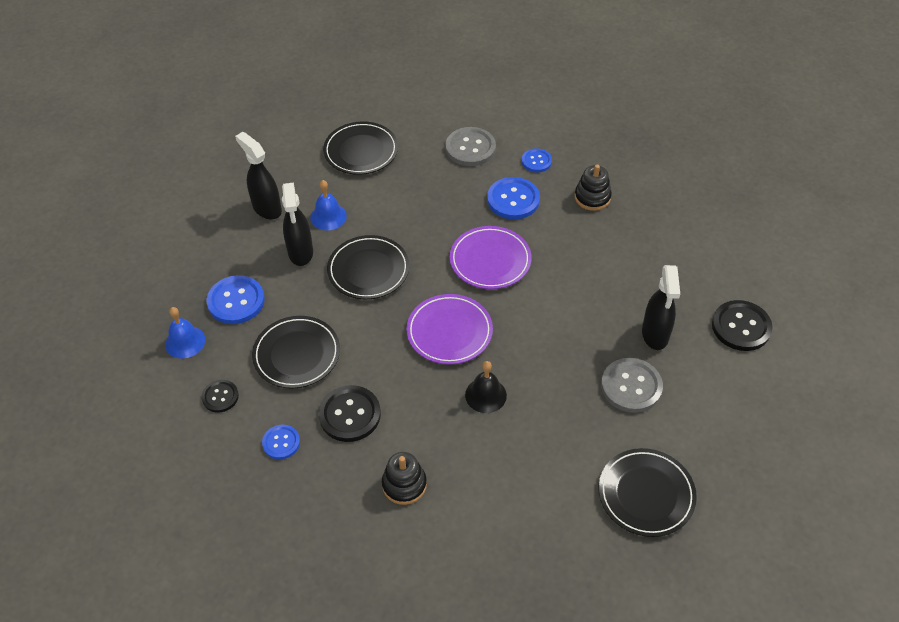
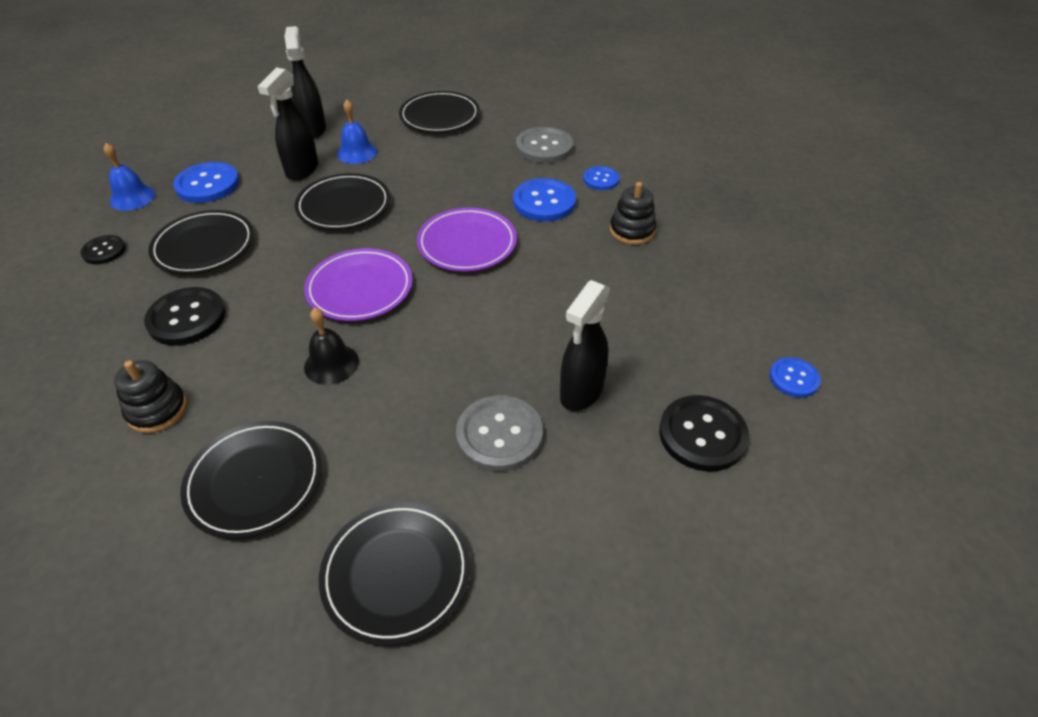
camera: 30 degrees right, 5 degrees down
(281, 442) = (102, 313): blue button -> blue button (794, 378)
(516, 491) = (255, 481): none -> black plate

